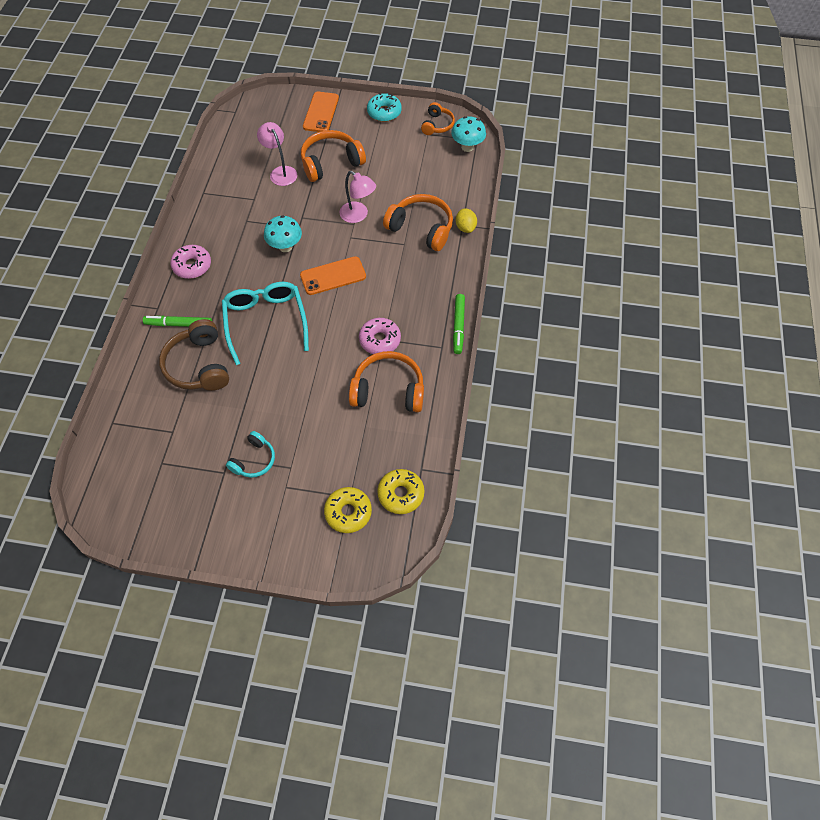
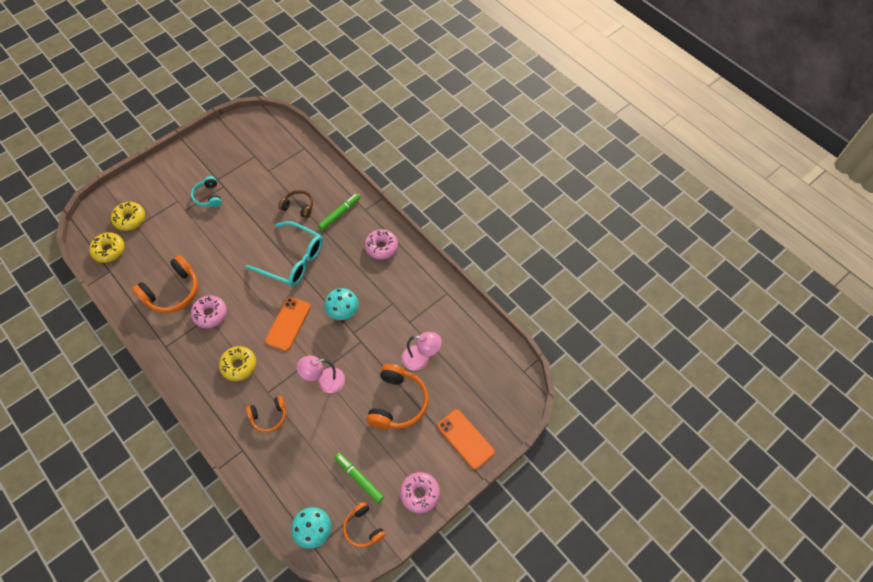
camera: 130 degrees right, 0 degrees up
(199, 365) = (298, 207): brown headphones -> brown headphones, size x0.59
(384, 112) = (420, 494): turquoise donut -> pink donut
(403, 280) = (239, 365): none -> yellow donut
(421, 228) = (269, 416): orange headphones -> orange headphones, size x0.59
(458, 326) = (167, 370): green marker -> green marker (359, 479)
(465, 227) = (237, 450): yellow lemon -> none

